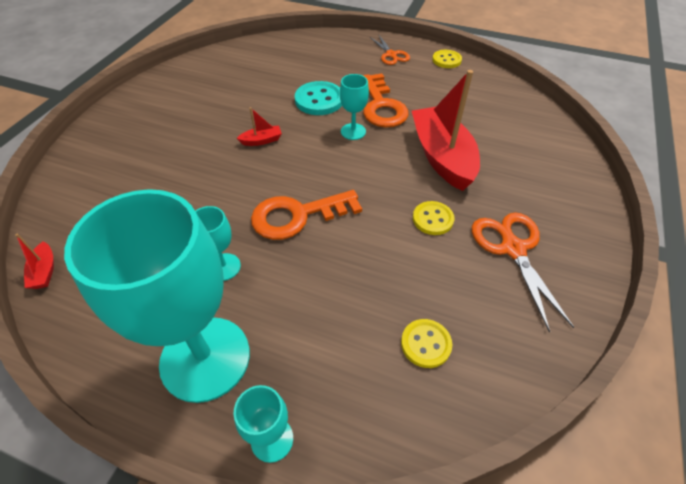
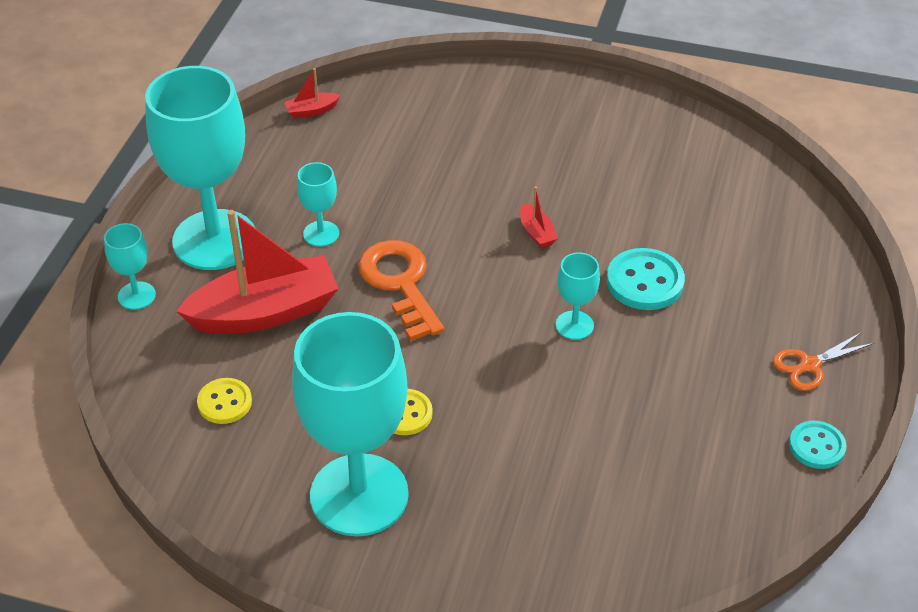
camera: 85 degrees right, 5 degrees down
(382, 106) = (646, 356): orange key -> none
(442, 157) = (533, 428): red boat -> red boat (265, 312)
(446, 60) = (817, 446): yellow button -> turquoise button
(513, 249) = (359, 495): orange scissors -> turquoise goblet

